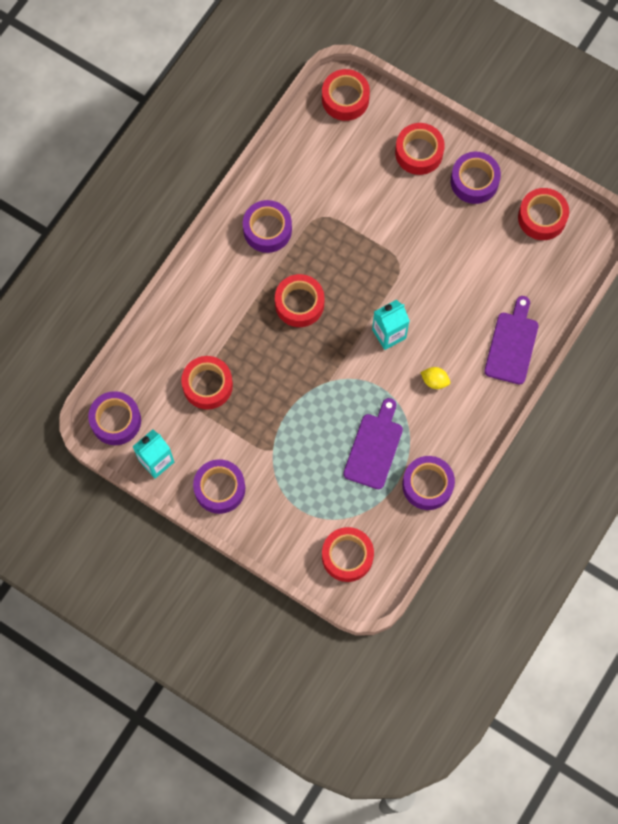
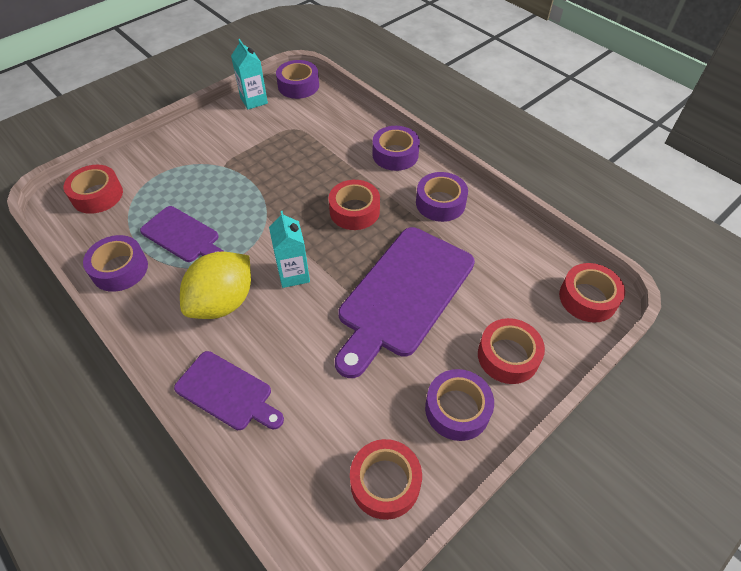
camera: 105 degrees right, 20 degrees down
(207, 385) = (302, 138): red tape -> none
(219, 488) = (210, 130): purple tape -> purple tape (395, 154)
(384, 239) = (403, 295): none -> purple cutting board
(434, 381) = (223, 302): yellow lemon -> yellow lemon, size x2.41

